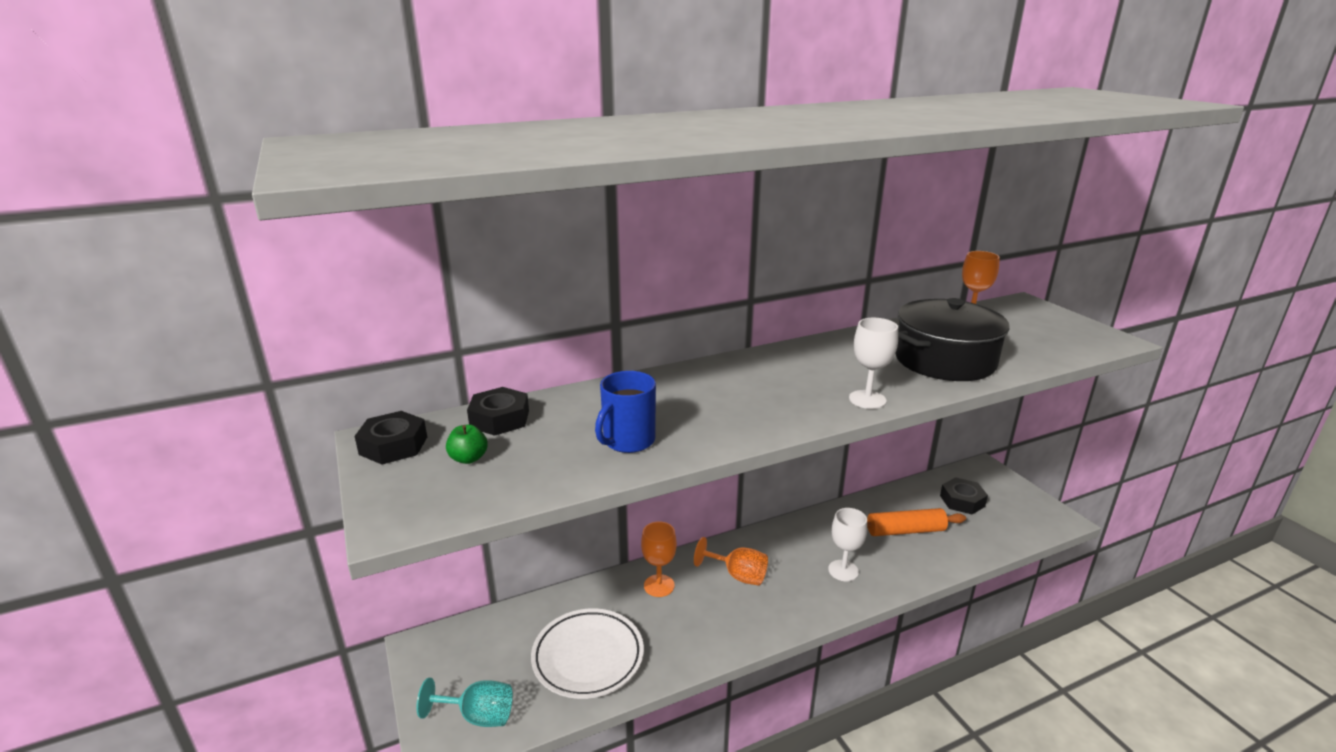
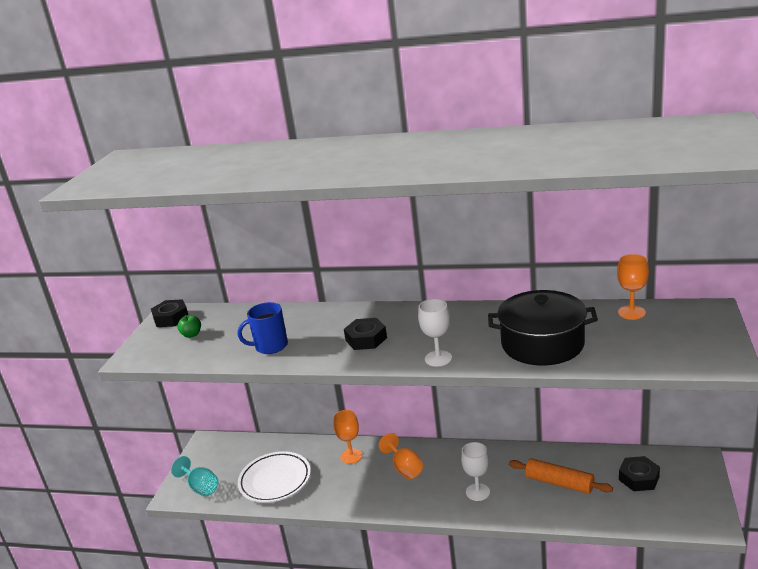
camera: 40 degrees right, 0 degrees up
(500, 419) = (230, 315): black nut -> black nut (366, 339)

